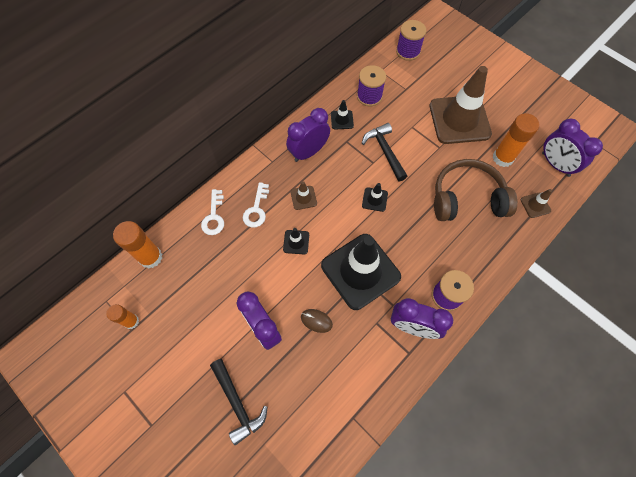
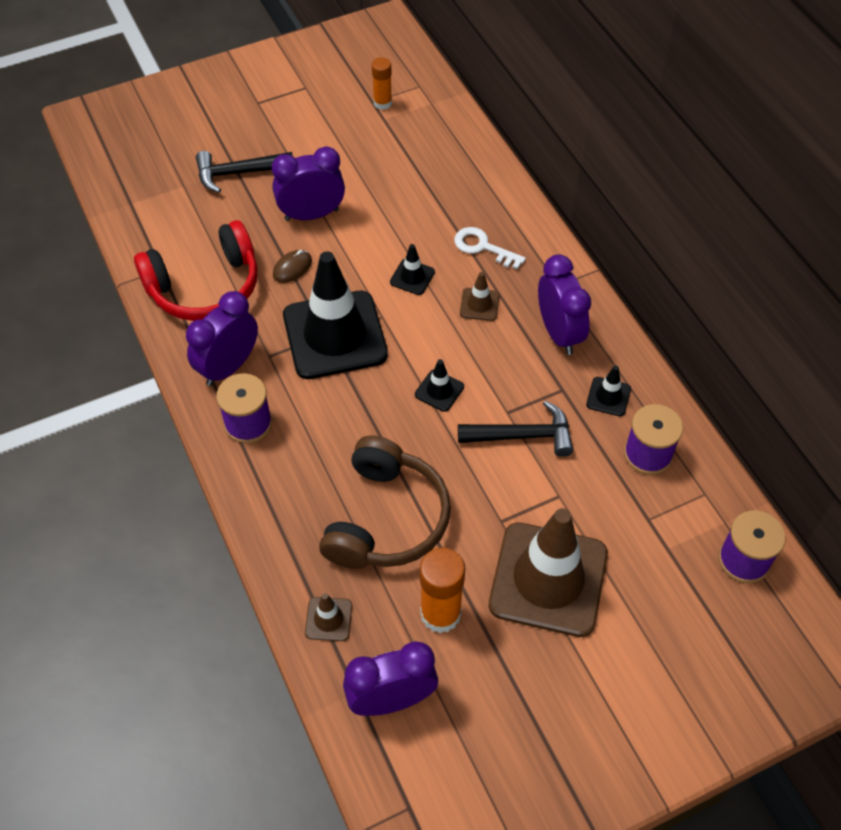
camera: 110 degrees right, 10 degrees down
(151, 257) = (458, 131): orange glue stick -> none
(214, 216) = (491, 200): white key -> none
(356, 375) = (205, 287): none -> red headphones

